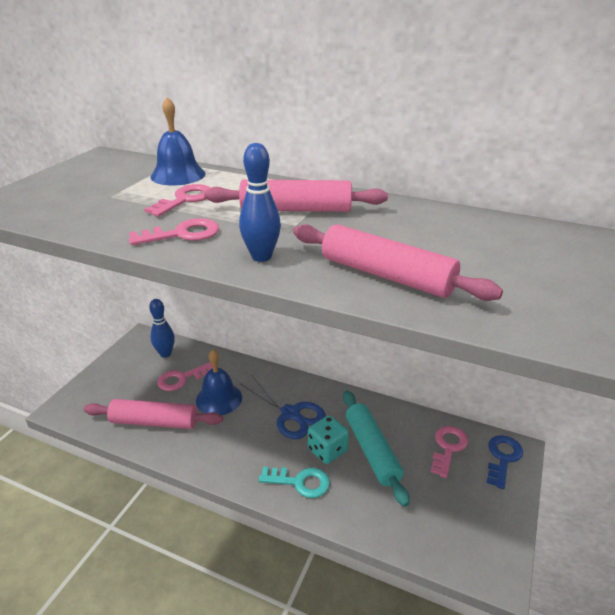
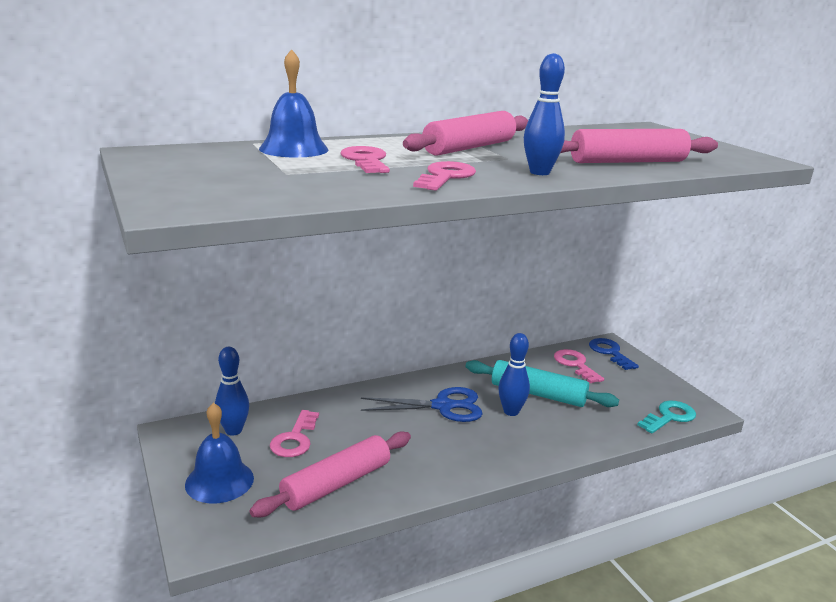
camera: 50 degrees left, 10 degrees down
(219, 399) = (363, 432): blue bell -> blue bell (219, 481)
(300, 482) = (530, 441): turquoise key -> turquoise key (669, 417)
(327, 450) = (511, 411): turquoise dice -> blue bowling pin

